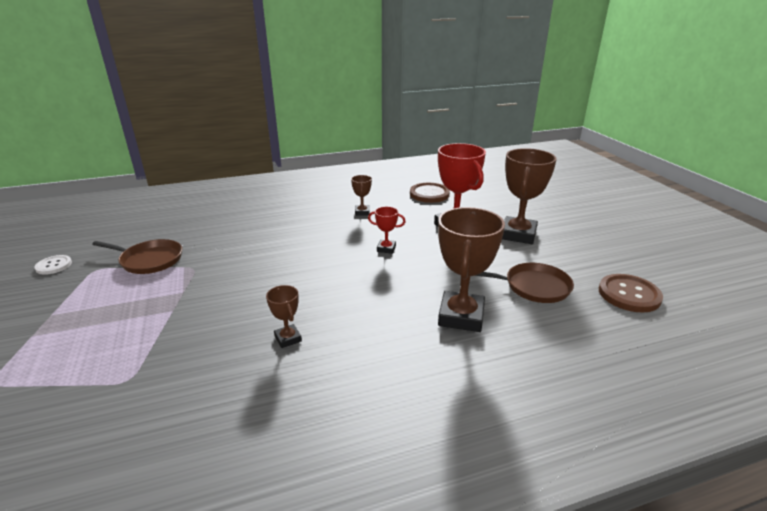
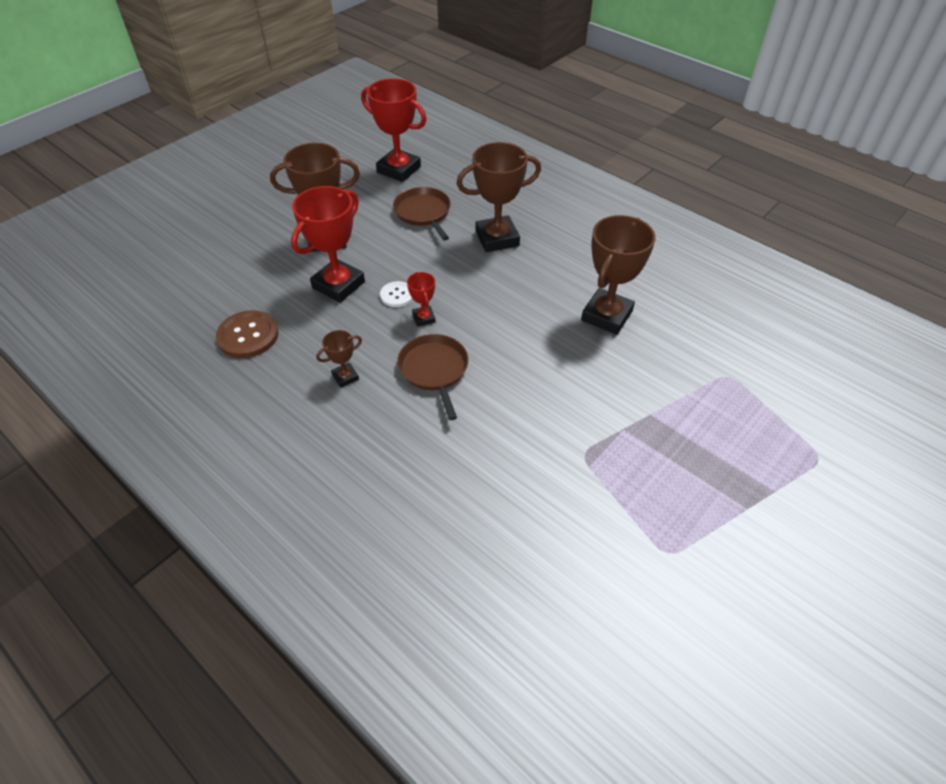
camera: 120 degrees left, 20 degrees up
(54, 266) = (706, 613): white button -> white button (397, 295)
(149, 260) = (608, 513): brown pan -> brown pan (434, 370)
(288, 338) = (606, 316): brown trophy -> brown trophy, size x2.07
(629, 294) = (399, 169): brown button -> red trophy

